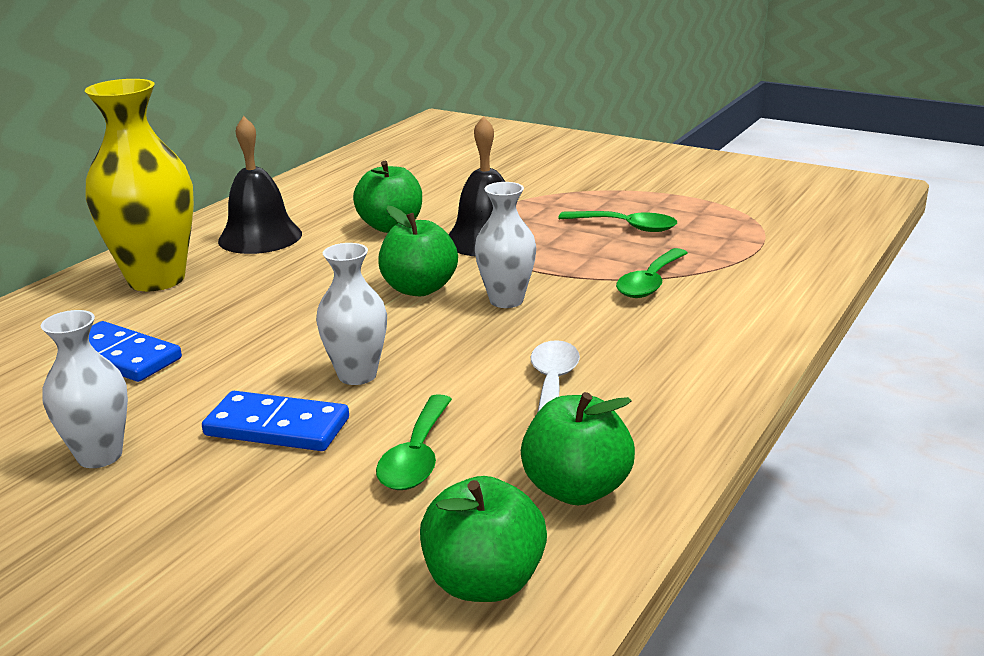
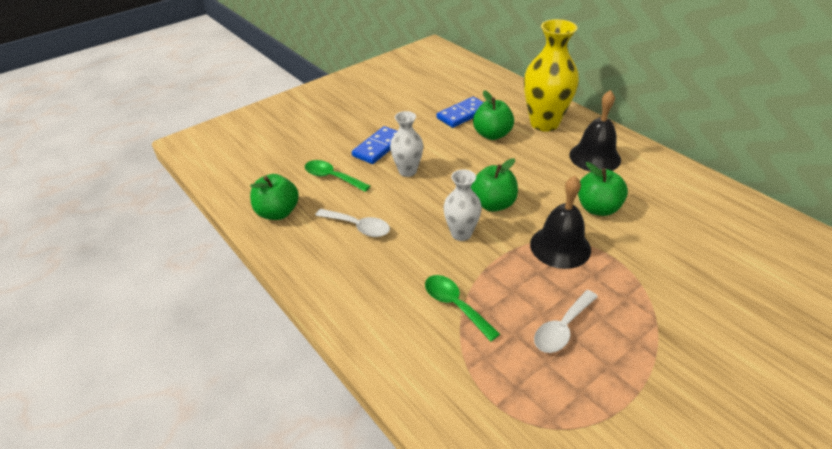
camera: 110 degrees right, 15 degrees up
(100, 456) = (386, 110): white vase -> none
(484, 582) = (249, 179): green apple -> green apple (492, 134)
(626, 227) = (562, 328): green spoon -> white spoon

